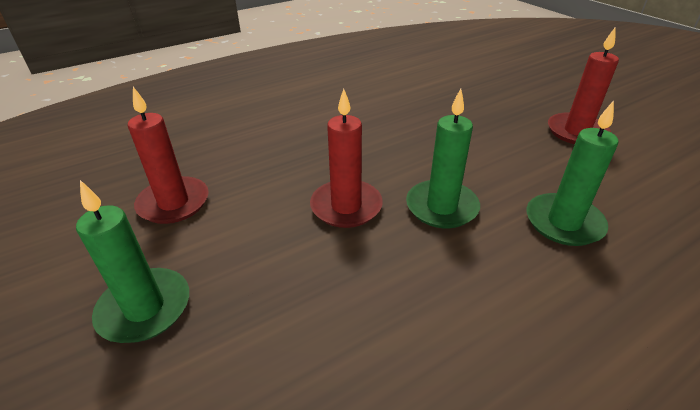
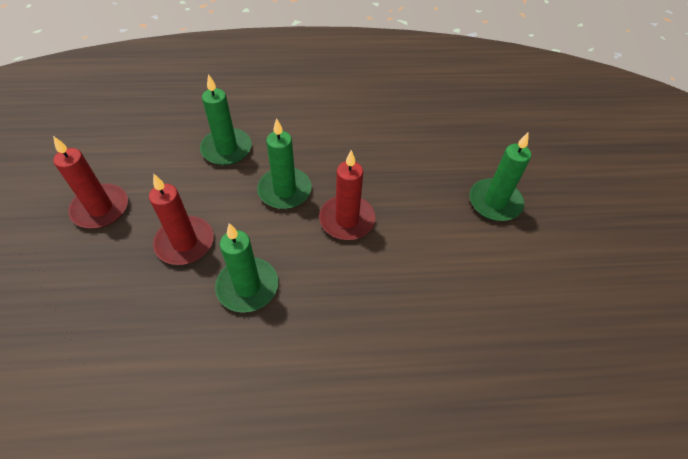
camera: 155 degrees left, 15 degrees up
(173, 203) = (475, 283): red candle -> red candle (185, 242)
(392, 133) = (247, 286): none -> green candle

